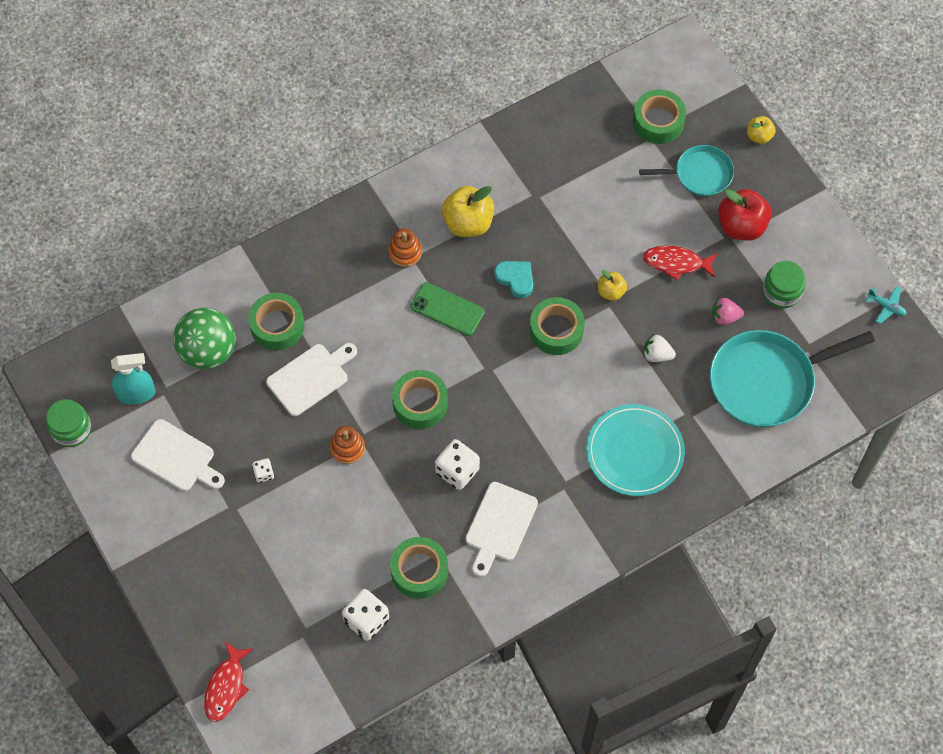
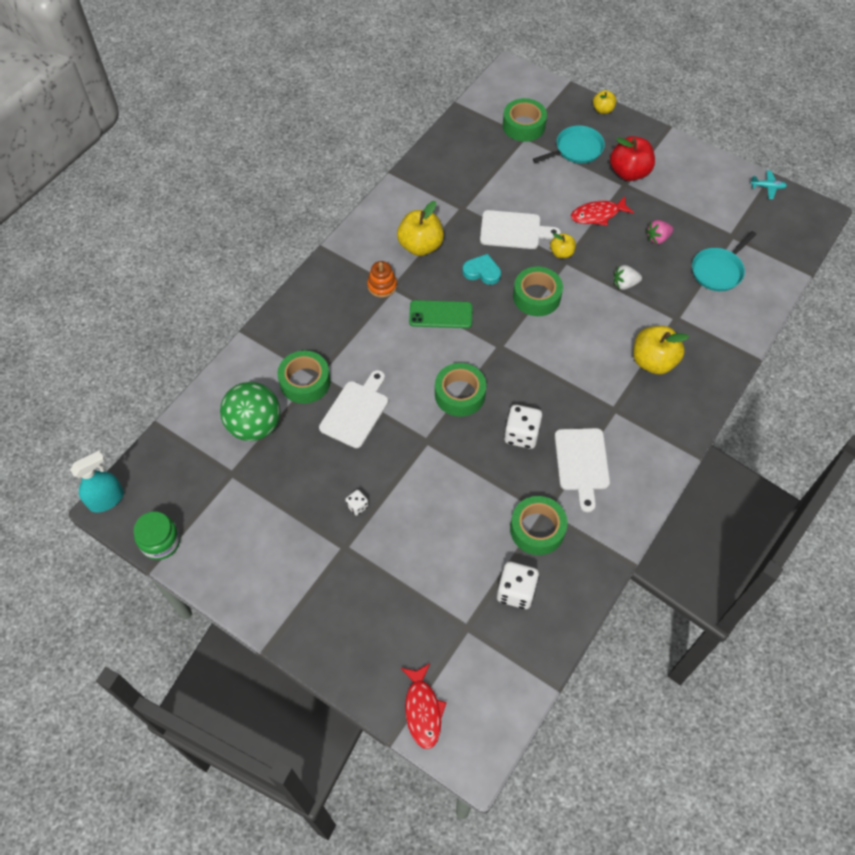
camera: 25 degrees left, 5 degrees down
(136, 393) = (207, 486): turquoise spray bottle -> turquoise spray bottle (106, 499)
(176, 457) = (271, 525): white cutting board -> white cutting board (514, 230)
(347, 448) = (419, 455): orange stacking toy -> none
(635, 452) = (653, 361): turquoise plate -> yellow apple
(767, 381) = (718, 271): turquoise pan -> turquoise pan, size x0.58
(781, 291) = (687, 205): green jar -> none

